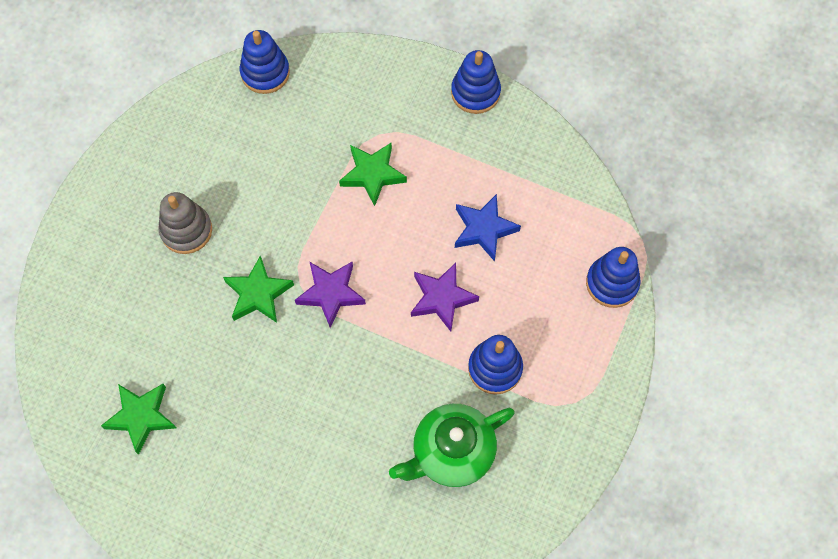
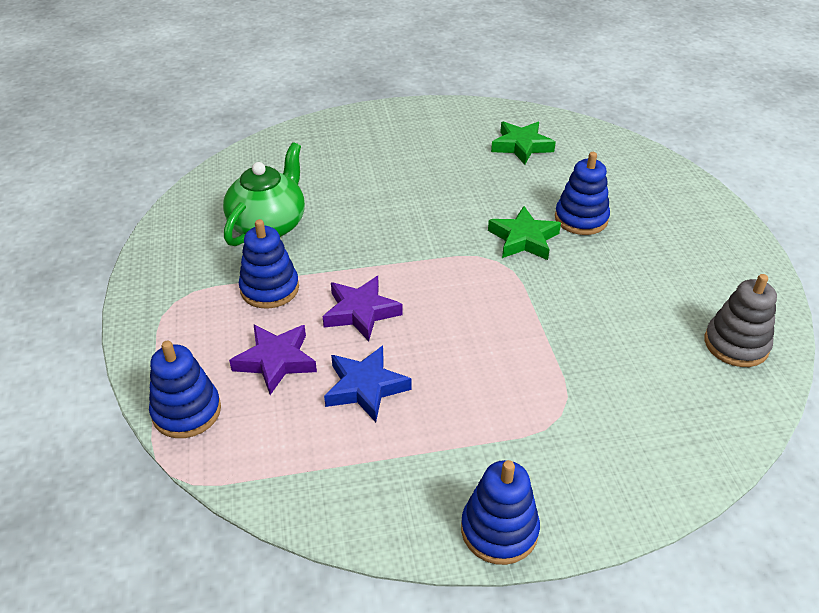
camera: 145 degrees right, 25 degrees down
(186, 230) = (632, 247): grey stacking toy -> grey stacking toy (736, 344)
(265, 73) = (743, 405): blue stacking toy -> blue stacking toy (581, 219)
(331, 293) = (464, 267): purple star -> purple star (276, 361)
(372, 174) = (526, 374): green star -> none

